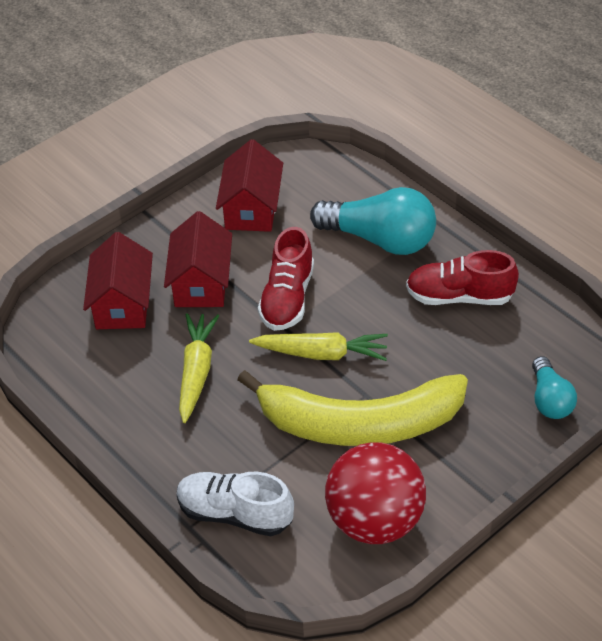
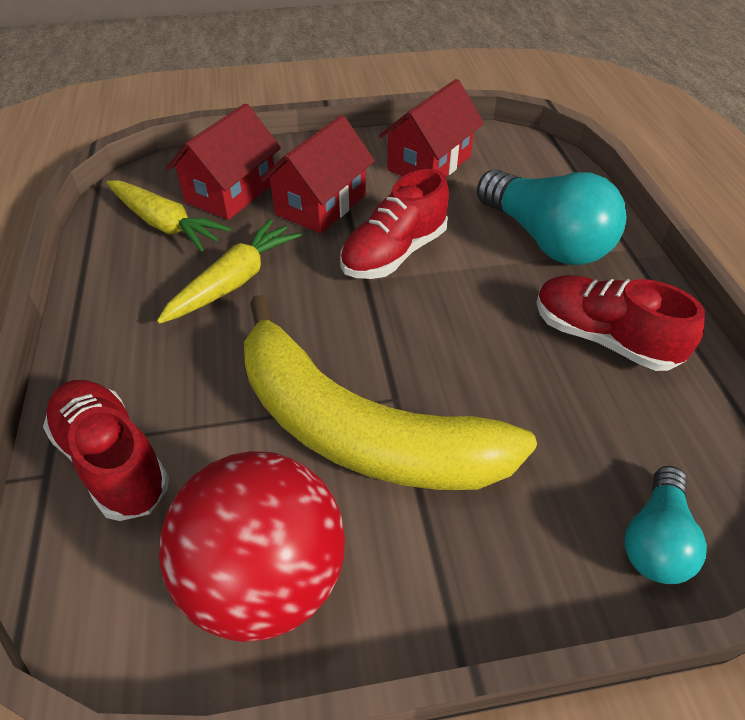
camera: 30 degrees right, 0 degrees up
(235, 514) = (112, 461): white shoe -> red shoe
(322, 353) = (382, 325): yellow carrot -> yellow carrot (165, 224)

